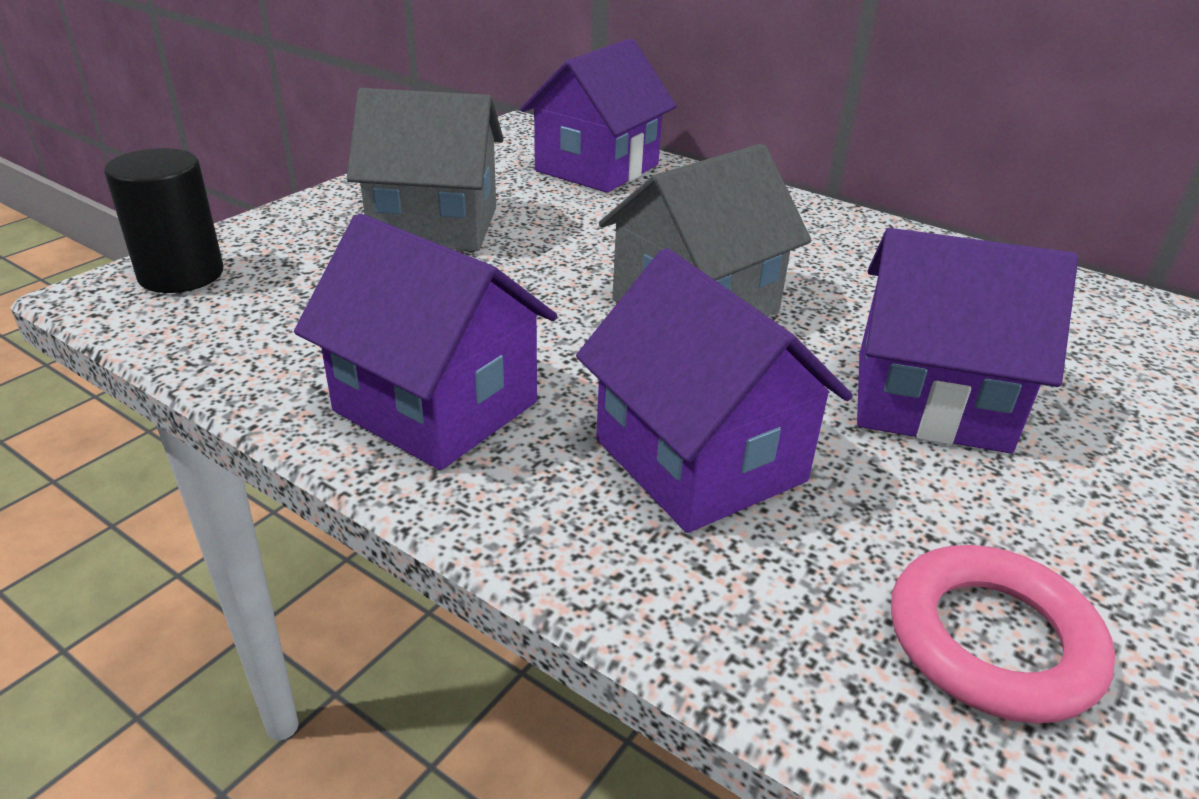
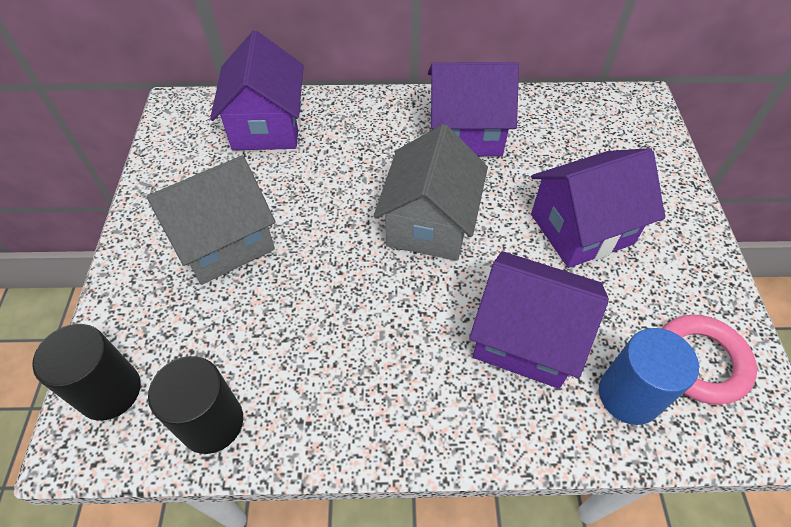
camera: 35 degrees left, 20 degrees up
(232, 340) = (212, 422): none -> black cylinder
(436, 406) = (378, 390): purple house -> purple house (465, 134)
(799, 604) = (629, 395): none -> blue cylinder

